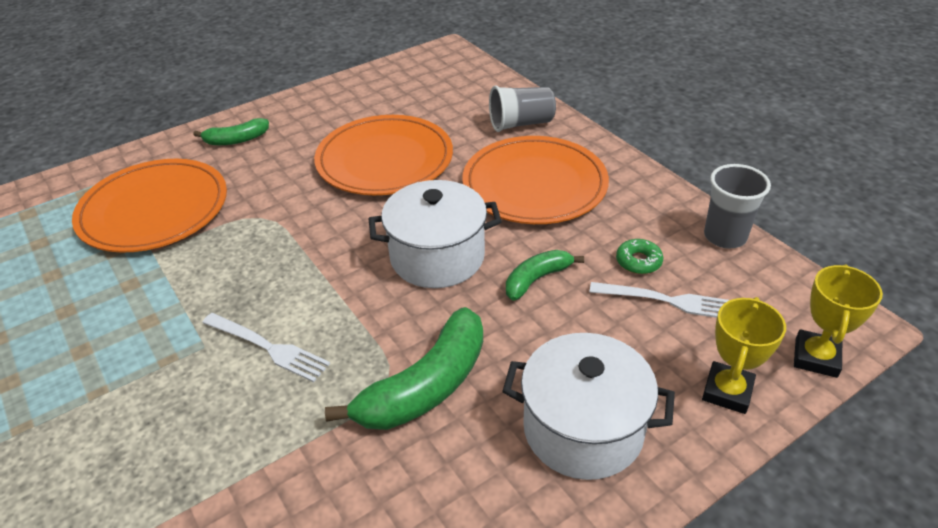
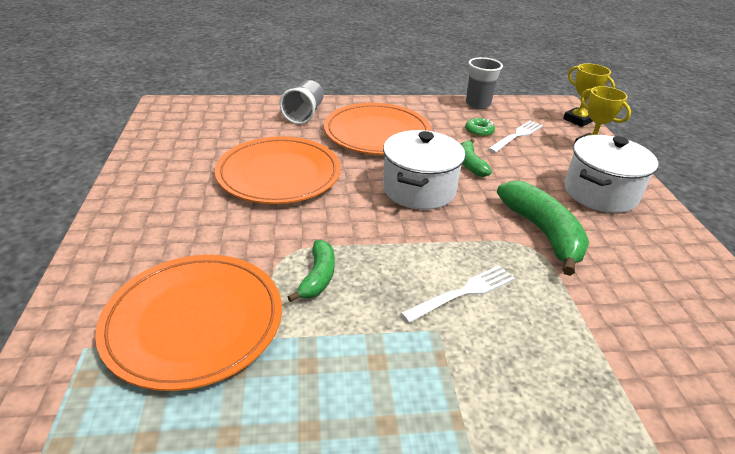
camera: 65 degrees left, 5 degrees down
(236, 140) = (139, 238): green banana -> green banana (318, 277)

